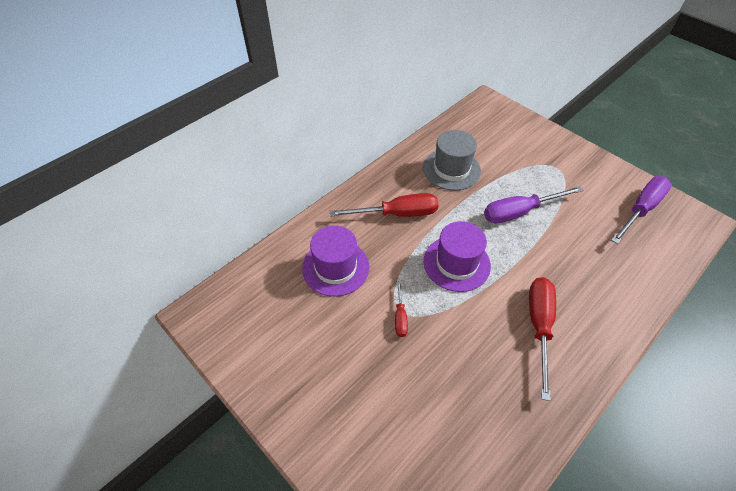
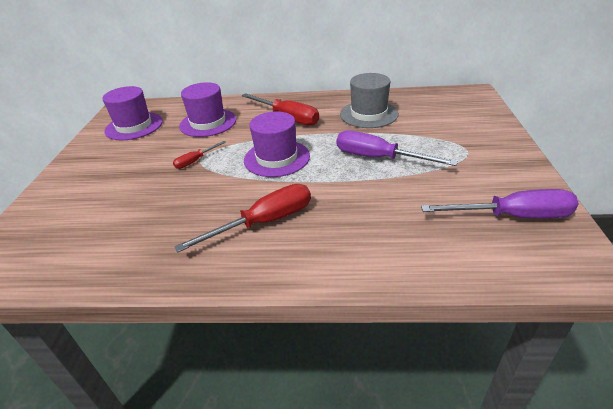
camera: 50 degrees right, 15 degrees down
(264, 325) = (134, 126): none -> purple hat

